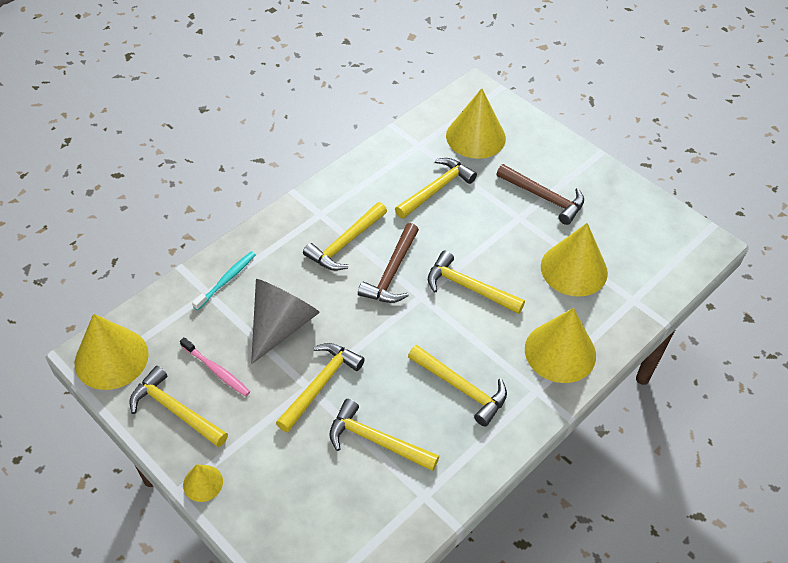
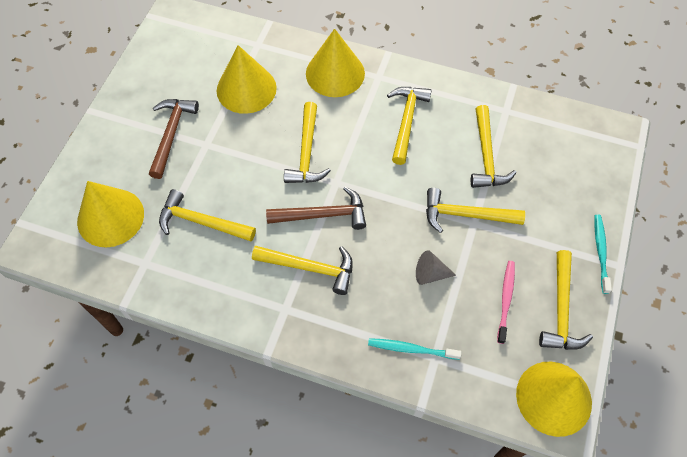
camera: 115 degrees left, 10 degrees up
(203, 483) = (600, 252): yellow cone -> turquoise toothbrush
(281, 325) = (430, 274): grey cone -> grey cone, size x0.50

